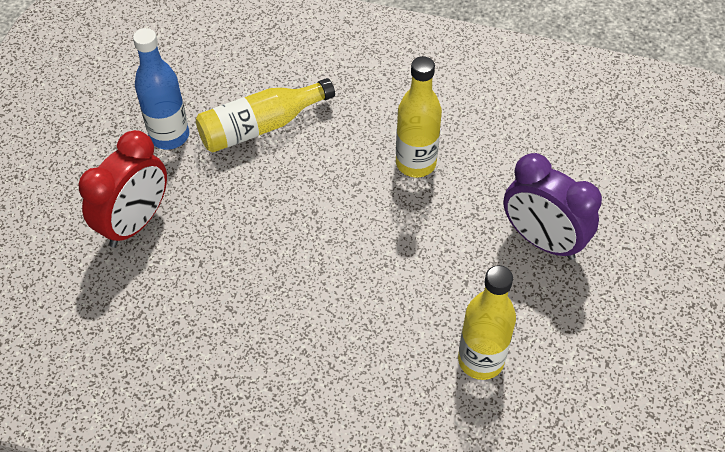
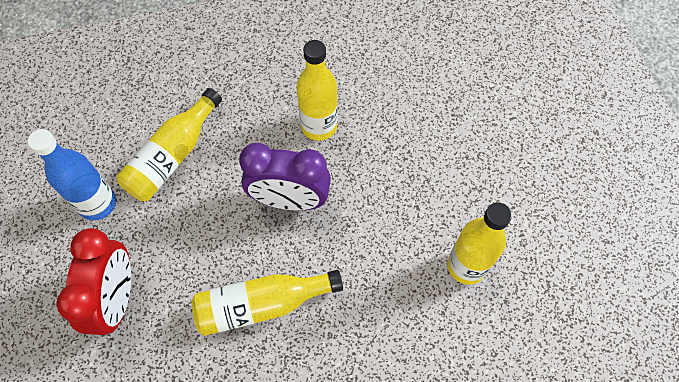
camera: 30 degrees left, 10 degrees up
(258, 292) = (262, 304): none -> yellow bottle
(542, 241) = (451, 143): purple clock -> purple clock (289, 200)

